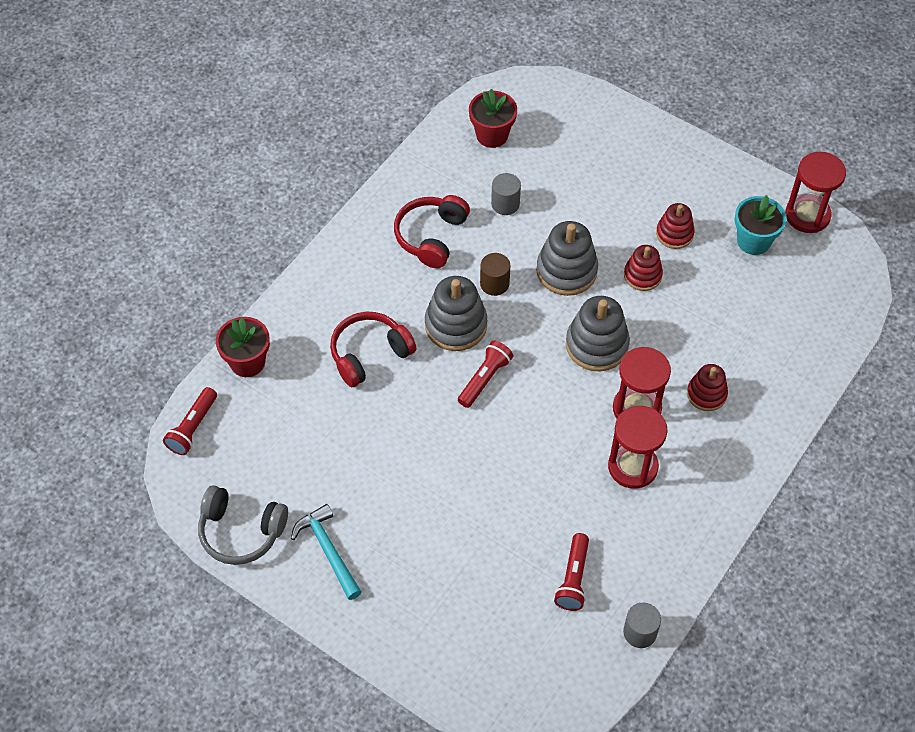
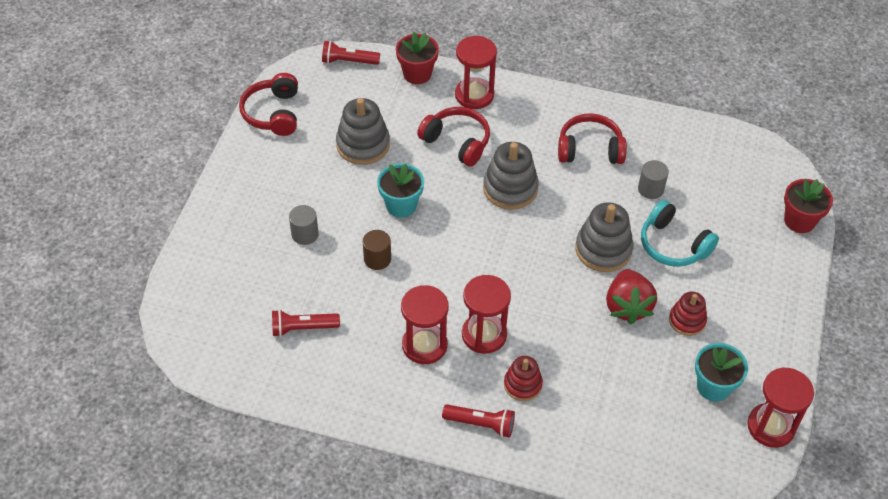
camera: 70 degrees right, 5 degrees down
(241, 531) = (273, 113): grey headphones -> red headphones
(307, 316) = (474, 95): none -> red hourglass
(328, 550) = (275, 166): turquoise hammer -> none
(438, 435) = (401, 205): none -> turquoise flower pot
(485, 379) = (467, 221): red flashlight -> red flashlight (481, 424)
(492, 135) = (719, 161): red flower pot -> red flower pot (799, 221)
(494, 284) = (564, 203): brown cylinder -> brown cylinder (377, 259)
(581, 211) = (673, 245): none -> turquoise headphones
(597, 345) = (536, 290): grey stacking toy -> grey stacking toy (363, 145)
(640, 632) = (268, 387): grey cylinder -> grey cylinder (305, 234)
(642, 275) = (627, 306): red stacking toy -> red strawberry

